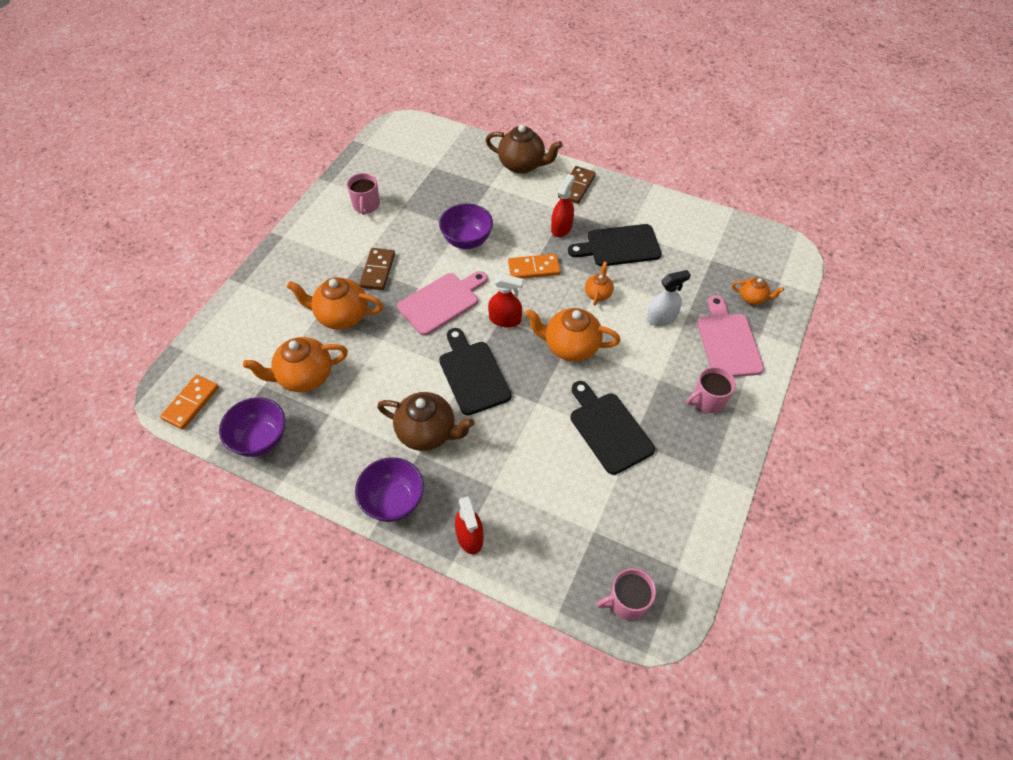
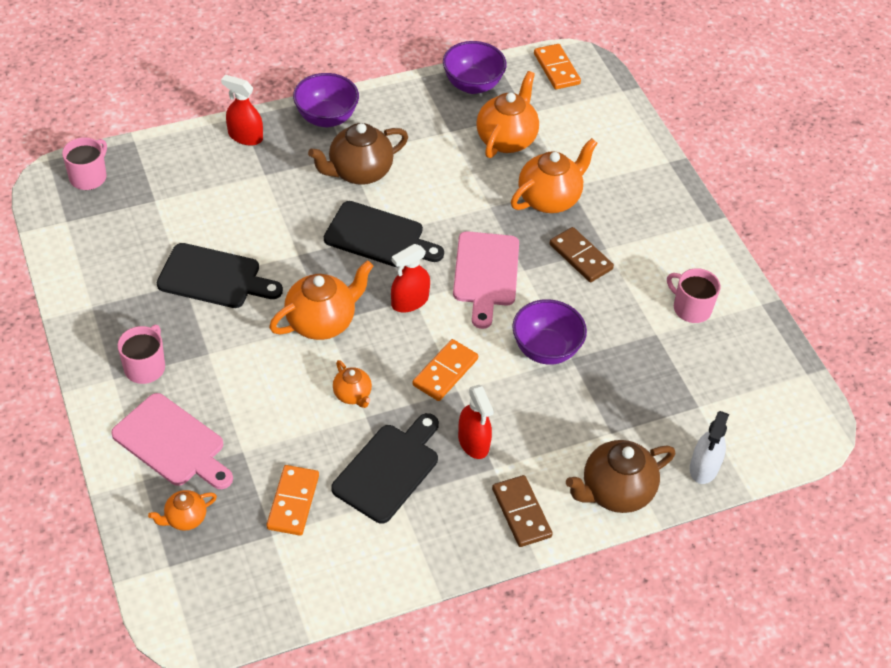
camera: 130 degrees right, 5 degrees down
(661, 318) = (263, 418): white spray bottle -> white spray bottle (704, 467)
(685, 266) = (293, 502): none -> orange domino

